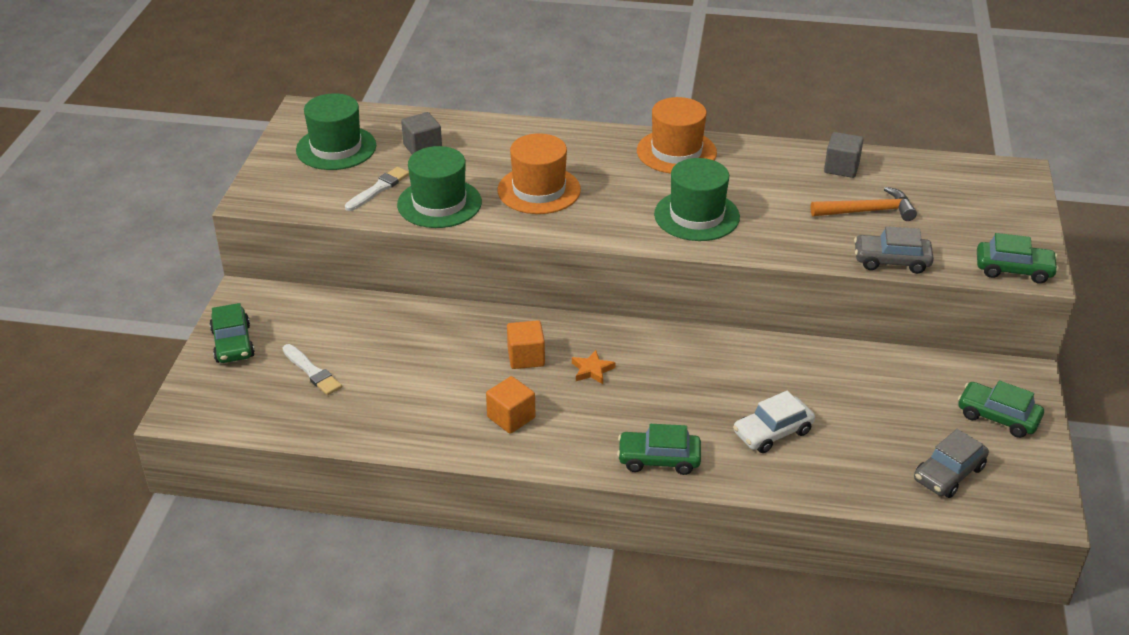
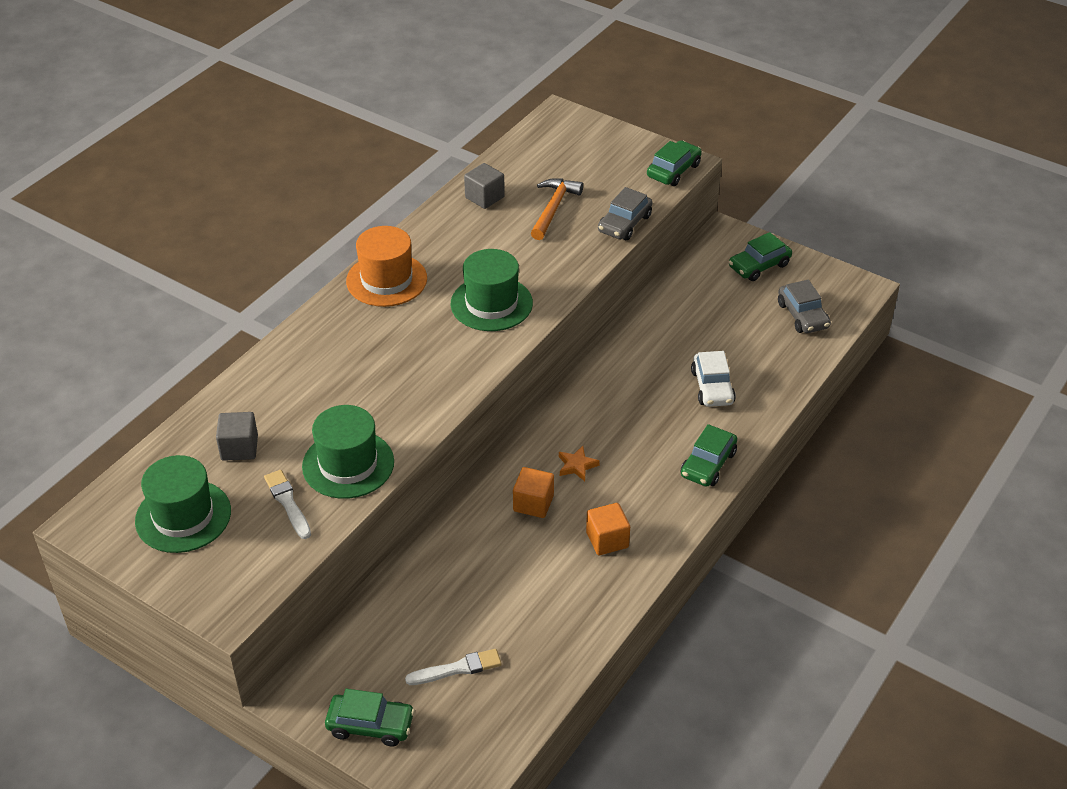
camera: 65 degrees left, 5 degrees up
(539, 190) = (378, 388): orange hat -> none

